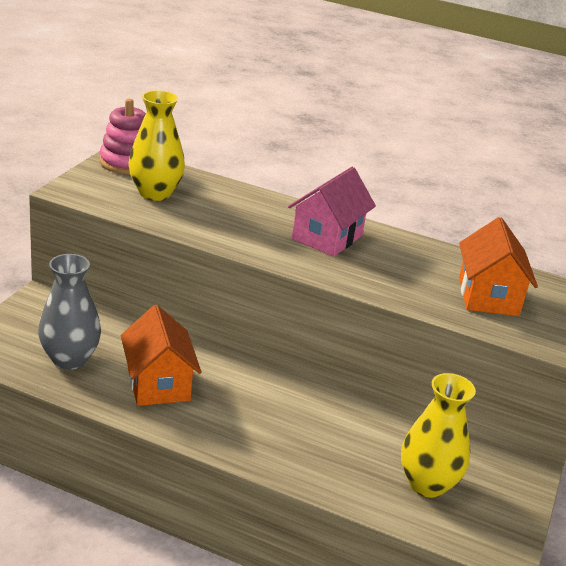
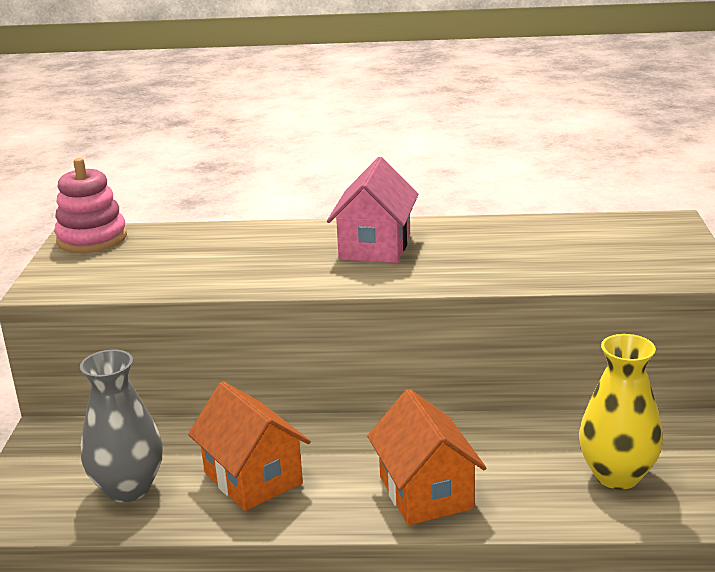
camera: 15 degrees left, 5 degrees down
(155, 193) = (149, 260): yellow vase -> none
(488, 296) = (583, 251): orange house -> orange house (425, 492)

